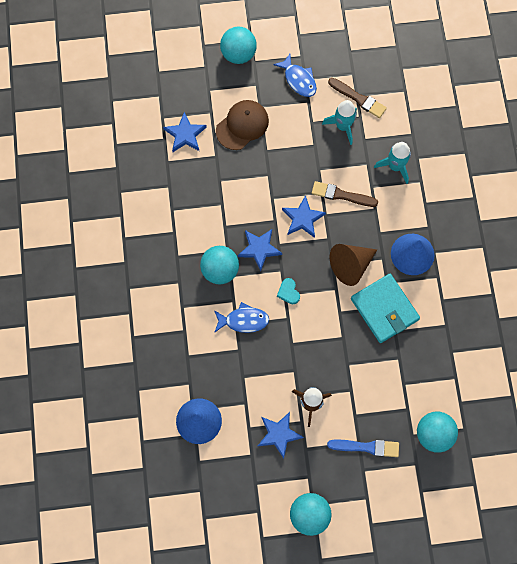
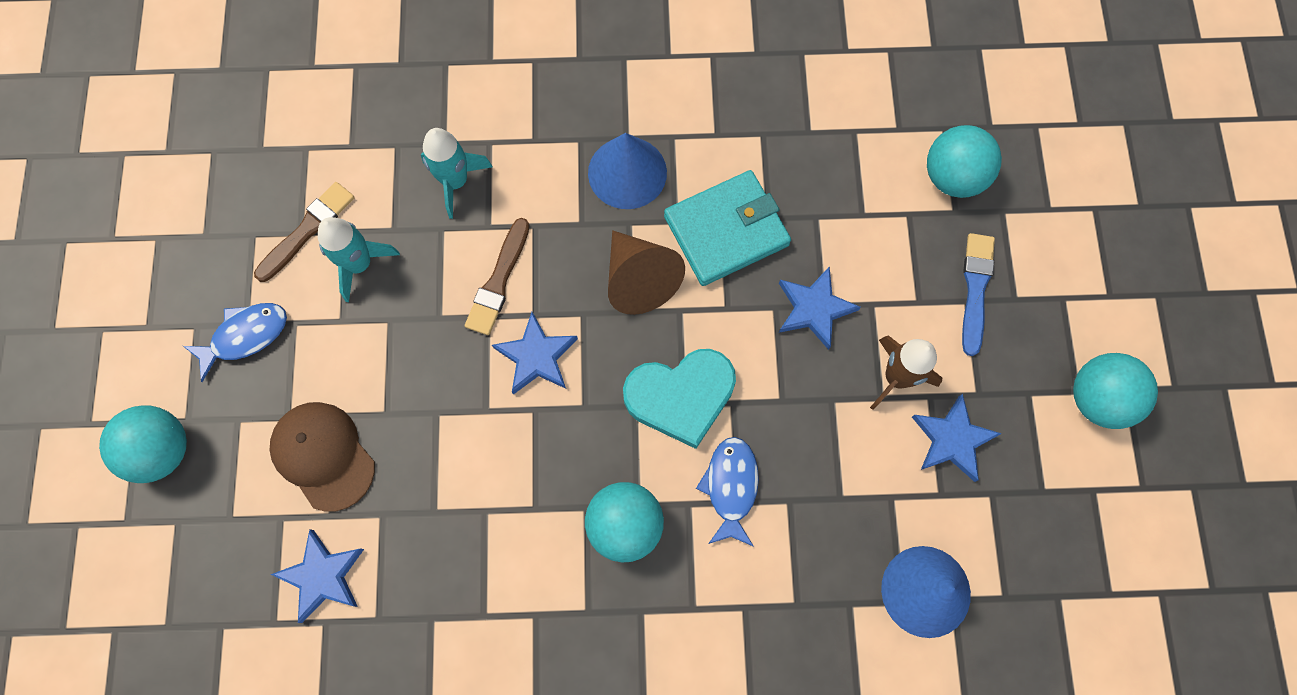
camera: 85 degrees left, 0 degrees up
(259, 249) = (589, 444): blue star -> blue star (814, 309)
(288, 292) = (681, 397): turquoise heart -> turquoise heart, size x2.21

